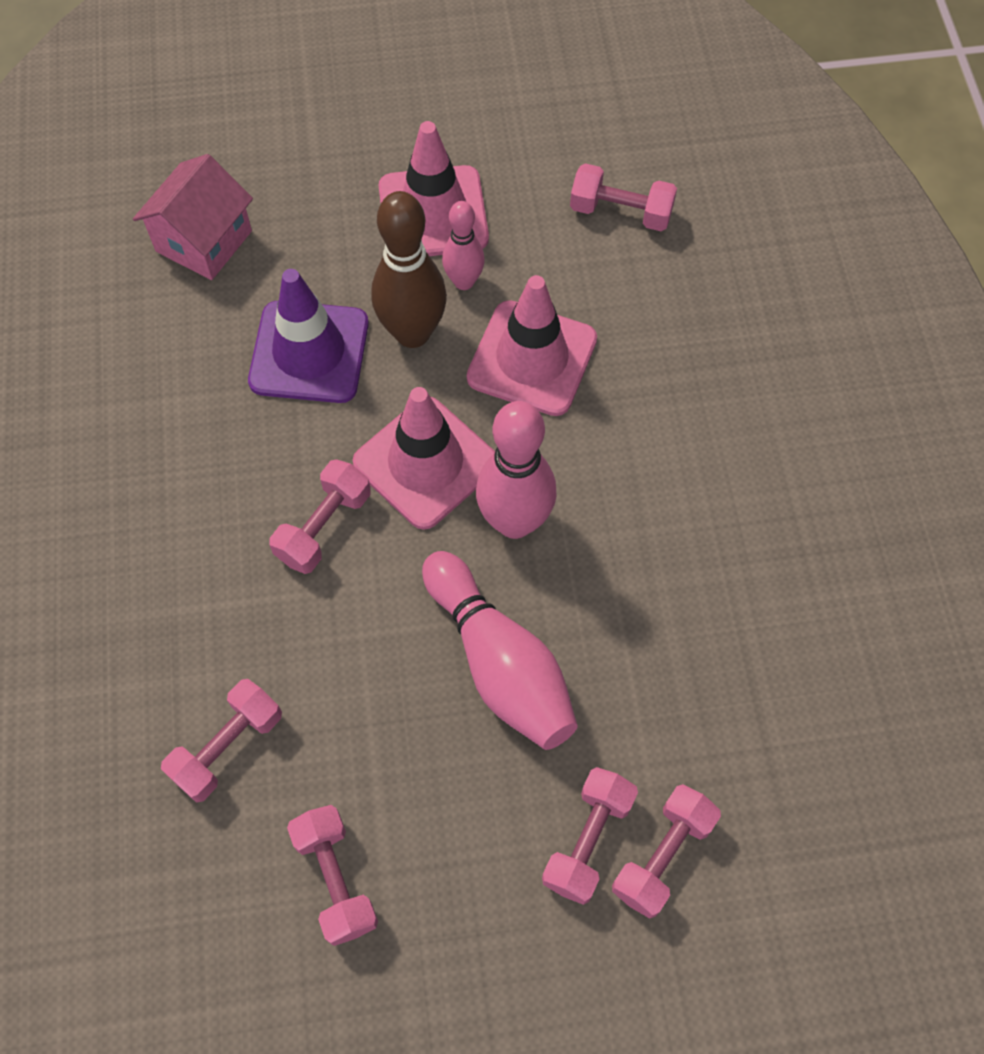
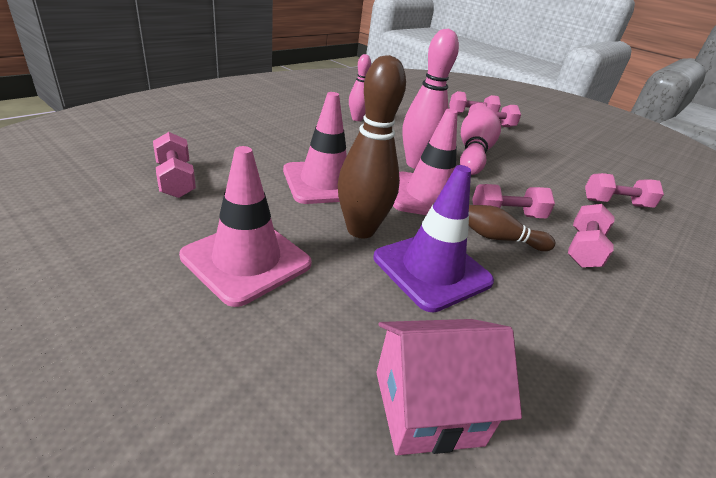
camera: 135 degrees left, 30 degrees down
(296, 468) = (499, 238): none -> brown bowling pin
(336, 879) = (589, 164): pink dumbbell -> pink dumbbell (583, 249)
(464, 281) = (297, 223): pink bowling pin -> pink bowling pin (357, 119)

